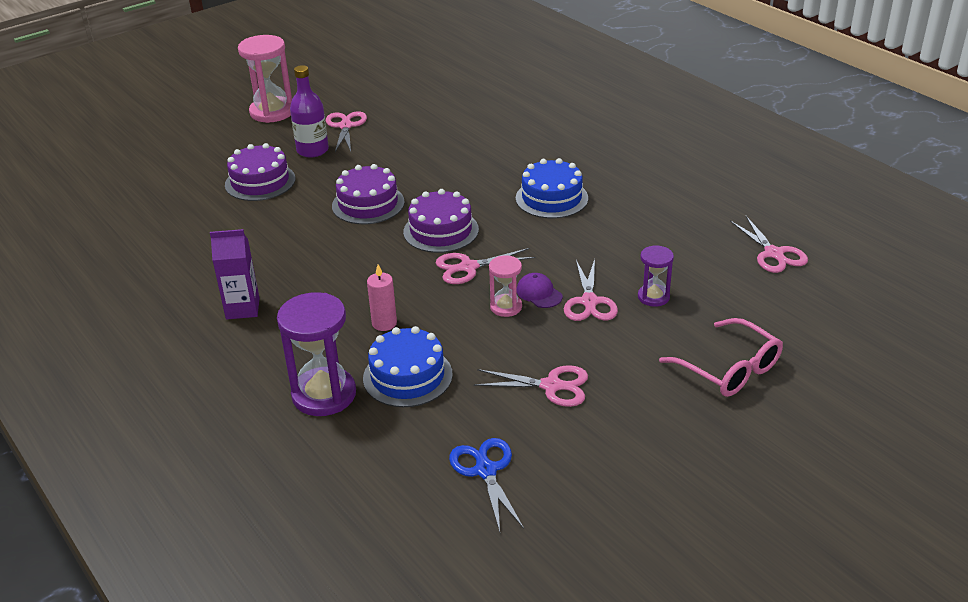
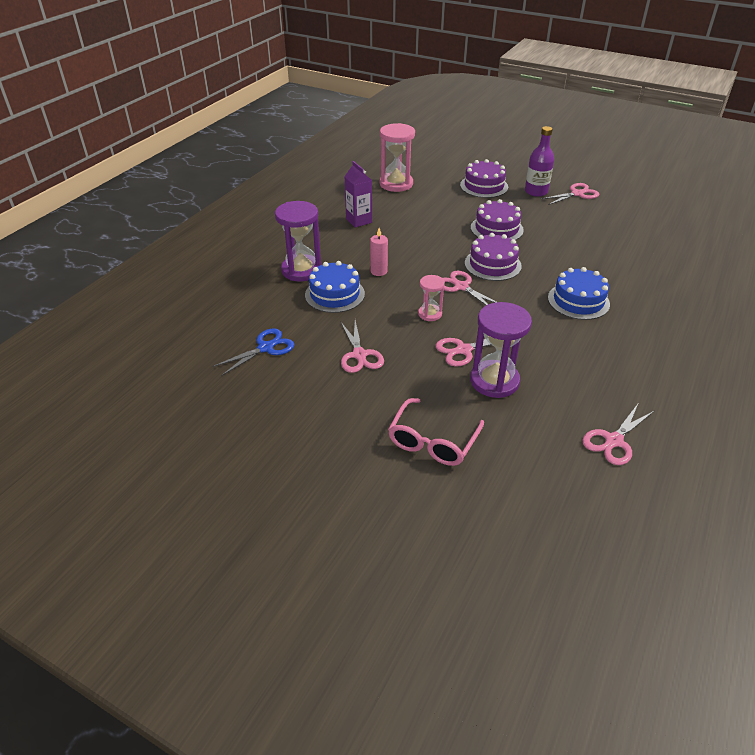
camera: 65 degrees right, 5 degrees up
(272, 112) = (563, 165): pink hourglass -> pink hourglass (396, 184)
(539, 293) = (456, 324): purple cap -> none
(653, 297) = (494, 381): purple hourglass -> purple hourglass, size x1.83

